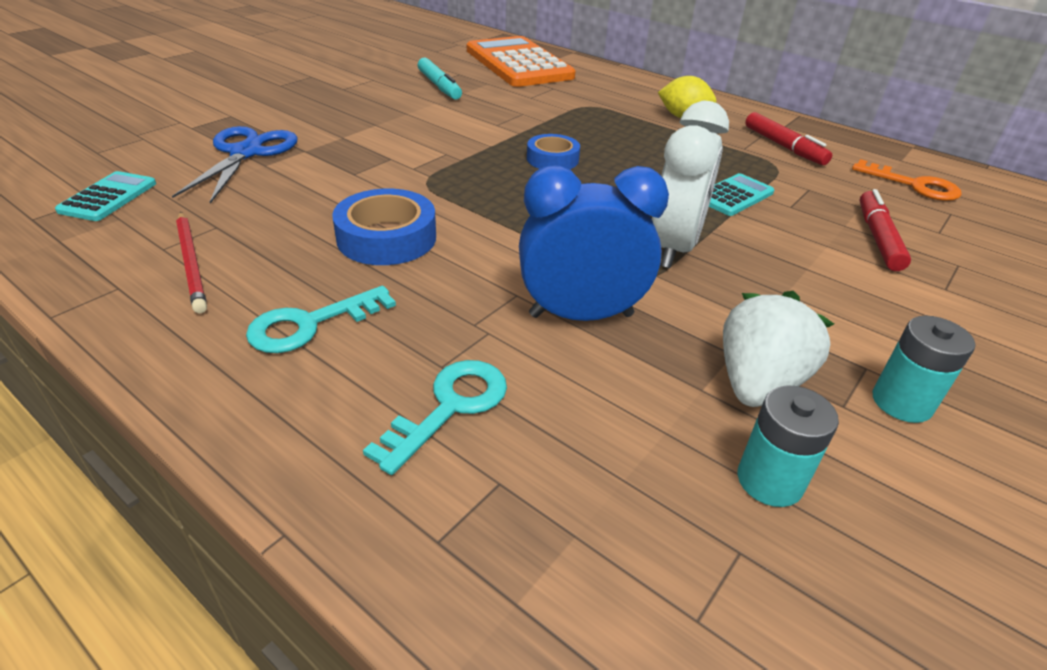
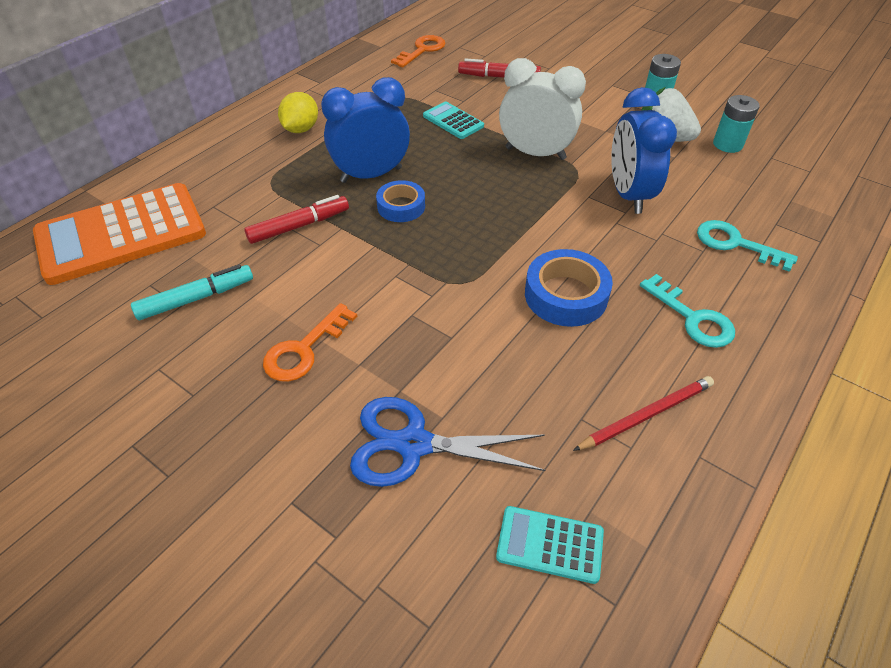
camera: 90 degrees left, 10 degrees up
(368, 118) = (304, 349): none -> orange key
(607, 147) = (371, 175): none -> blue clock
(784, 146) = (363, 88): red marker -> red marker (299, 226)

